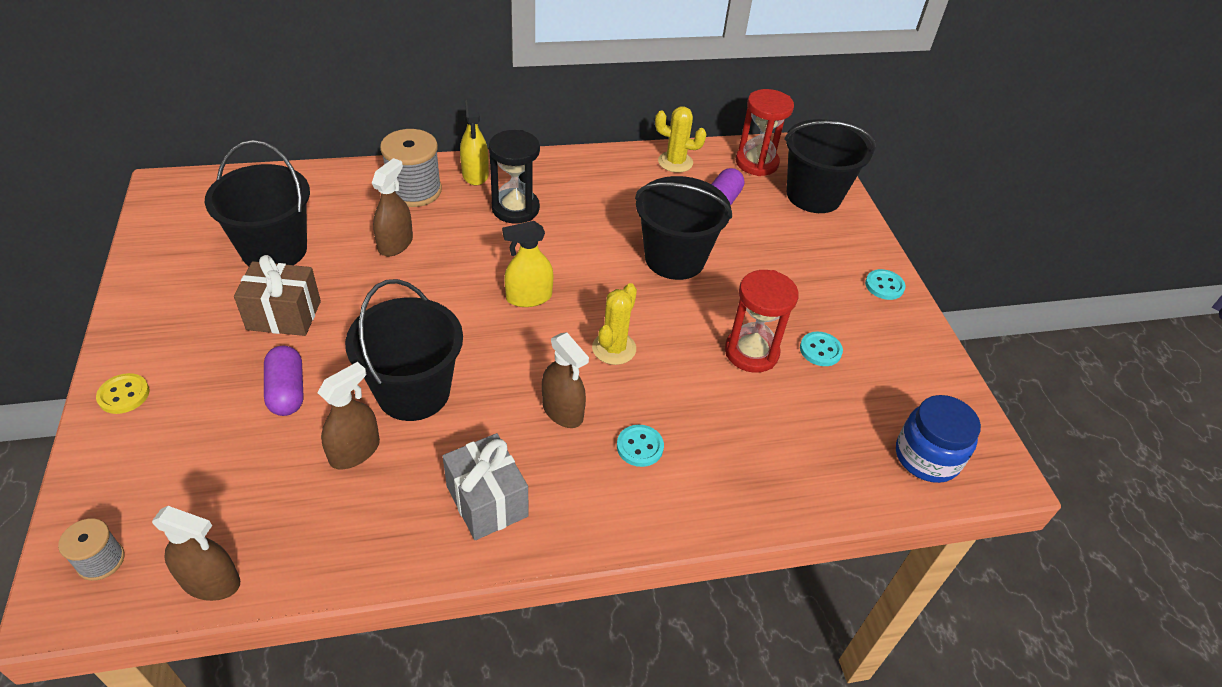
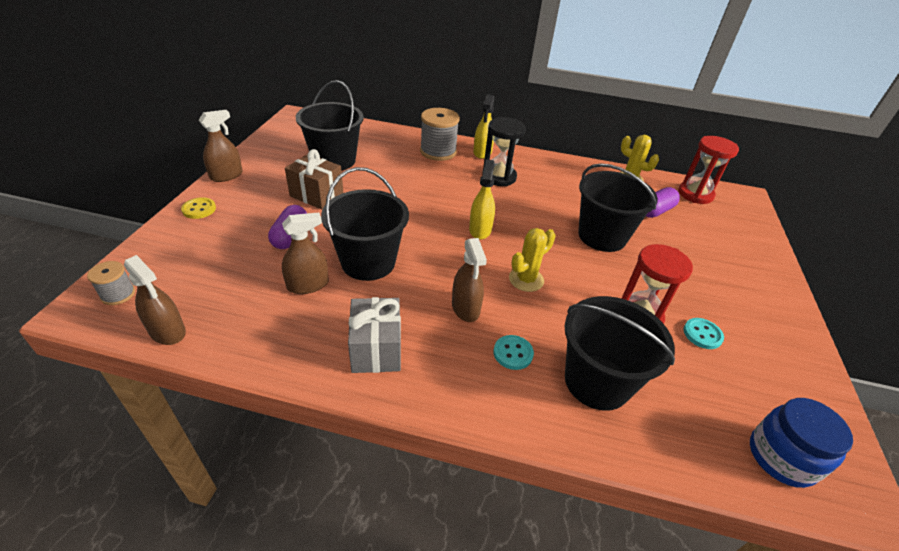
camera: 25 degrees right, 5 degrees down
(395, 244) = (409, 176): brown spray bottle -> brown spray bottle (226, 175)
(529, 297) = (480, 230): yellow spray bottle -> yellow spray bottle turned 90 degrees clockwise
(813, 195) = (736, 226): black bucket -> black bucket (597, 382)
(884, 286) = (781, 305): turquoise button -> none

